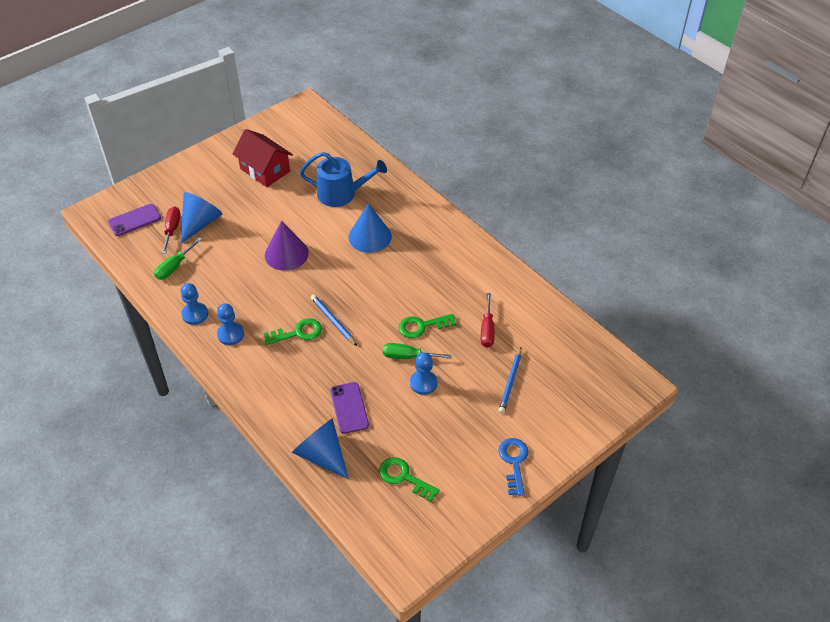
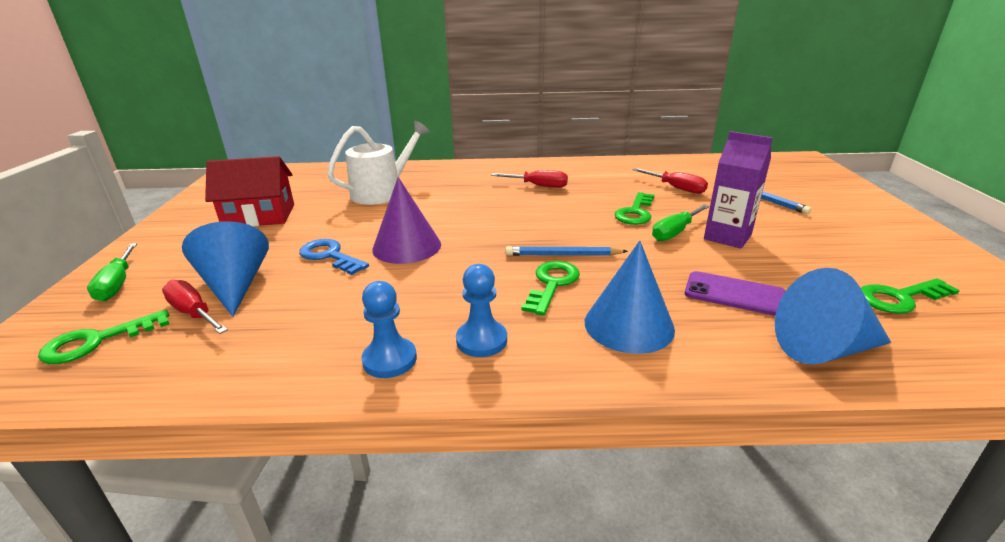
camera: 50 degrees left, 20 degrees down
(135, 220) = (97, 341): purple phone -> green key
(174, 267) = (262, 340): green screwdriver -> green screwdriver (117, 284)
(341, 194) = (382, 192): blue watering can -> white watering can
(370, 236) = (466, 198): blue cone -> blue cone (629, 325)
(422, 258) = (538, 186): none -> red screwdriver
(423, 383) = (727, 237): blue pawn -> purple carton
(514, 462) = (891, 229): blue key -> blue key (330, 256)

